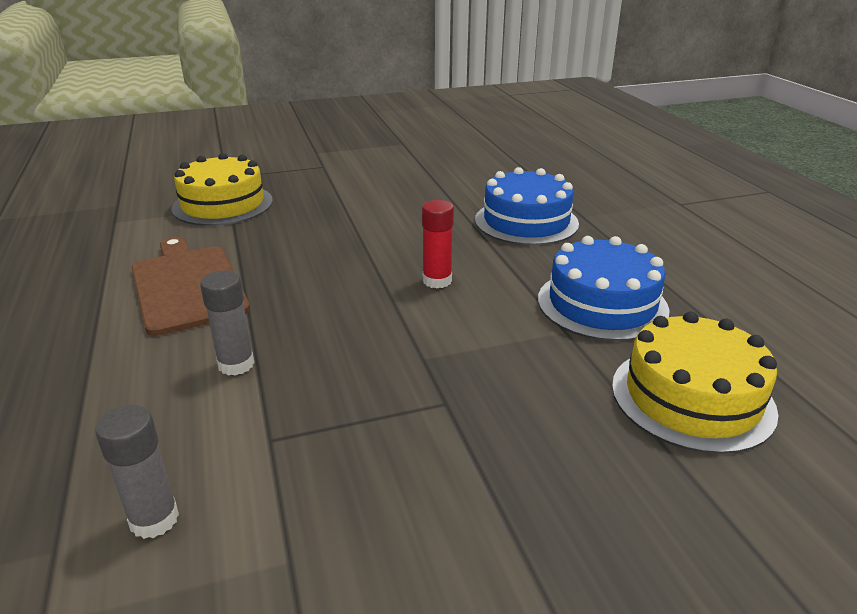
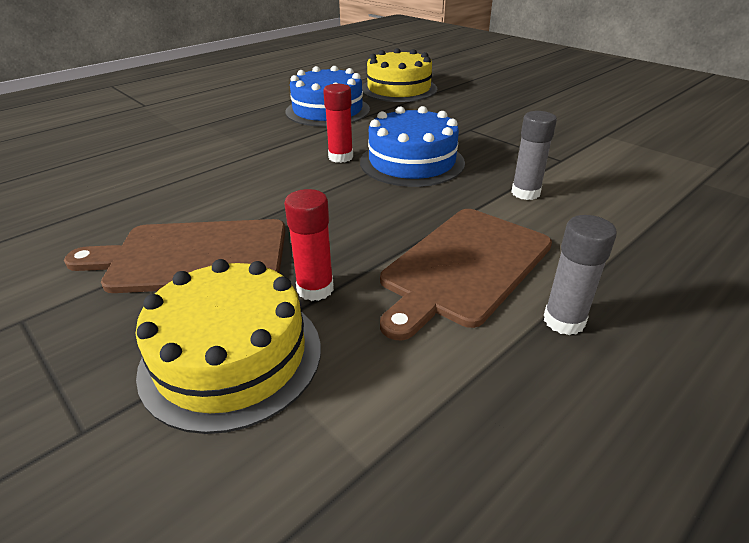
camera: 115 degrees left, 5 degrees up
(154, 519) = (646, 167): grey glue stick -> grey glue stick (564, 321)
(244, 231) = (315, 289): none -> red glue stick
(331, 203) = (192, 256): none -> brown cutting board
(526, 221) = (205, 146): blue cake -> blue cake (412, 162)

